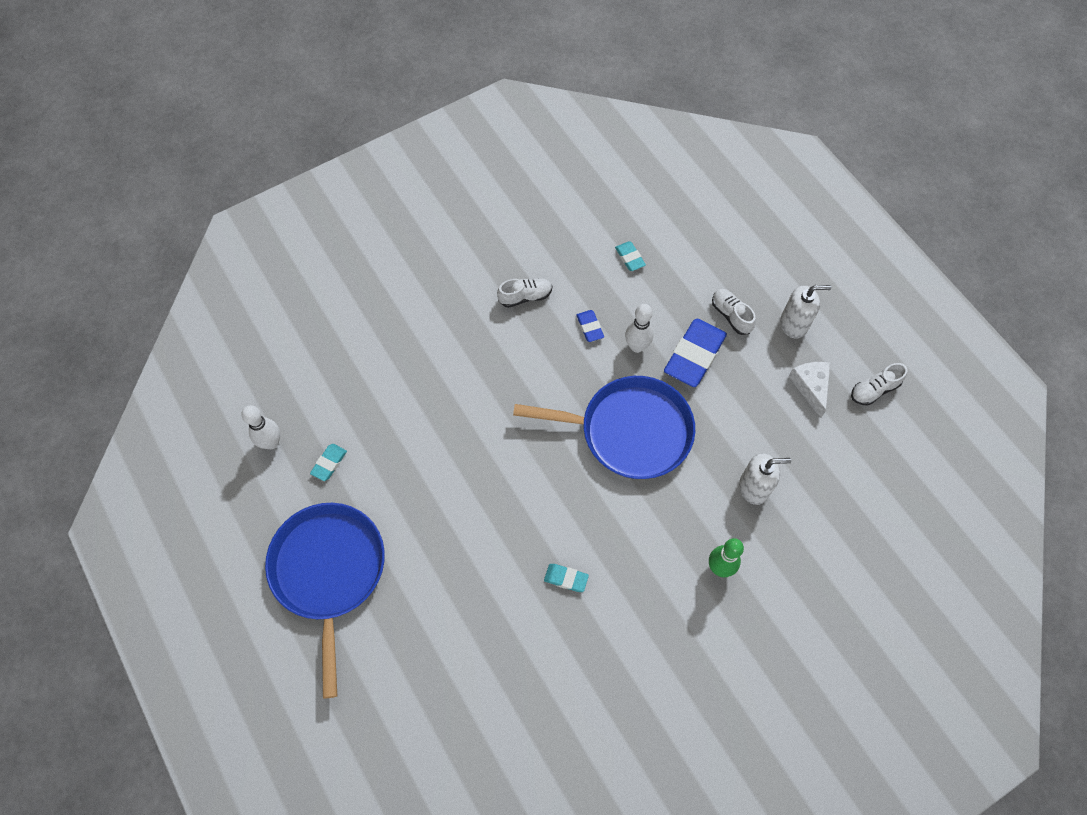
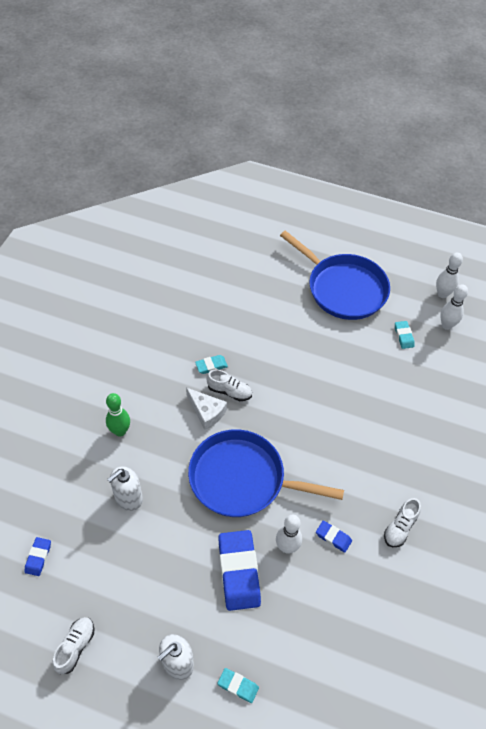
camera: 140 degrees right, 10 degrees down
(231, 482) = (442, 294): none -> white bowling pin
(630, 258) = (355, 625): turquoise eraser -> turquoise eraser (238, 686)
(630, 431) = (242, 479): blue pan -> blue pan turned 45 degrees clockwise
(731, 315) = (234, 631): white shoe -> white shoe (229, 391)
(810, 387) = (130, 611): white cheese -> white cheese (206, 412)
(873, 488) = (38, 557): none -> blue eraser

